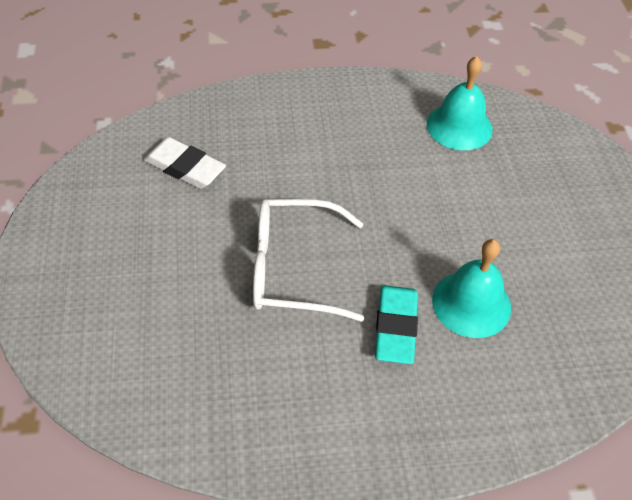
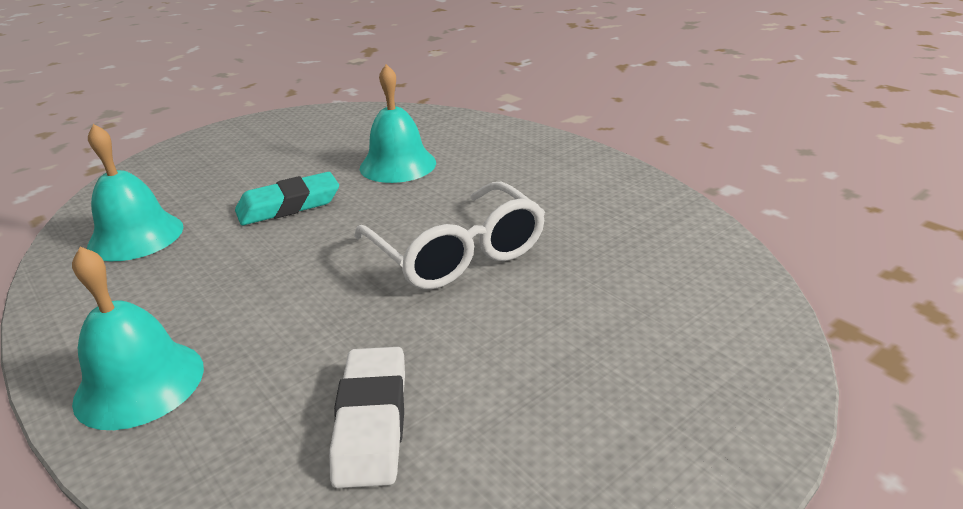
camera: 120 degrees left, 20 degrees down
(291, 103) = (139, 383): none -> turquoise bell
(395, 327) = (462, 184): turquoise eraser -> turquoise eraser (289, 206)

